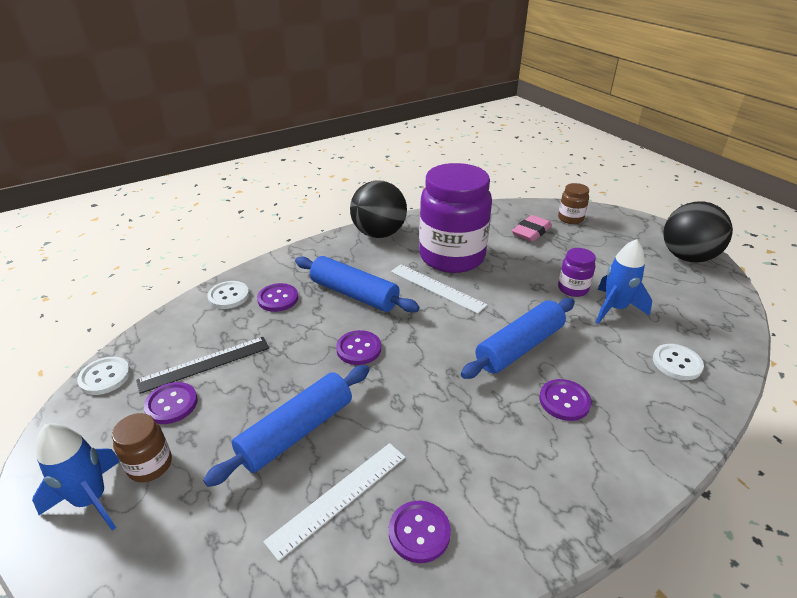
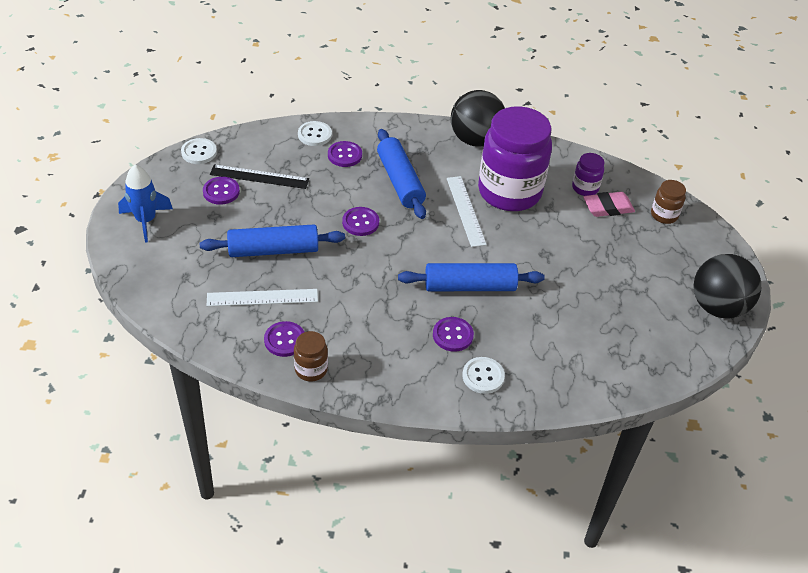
camera: 35 degrees right, 10 degrees up
(150, 465) = (185, 220): brown jar -> brown jar (311, 369)
(573, 289) = (571, 272): purple jar -> purple jar (585, 188)
(614, 308) = (582, 305): blue rocket -> none
(677, 363) = (569, 365): white button -> white button (483, 376)

